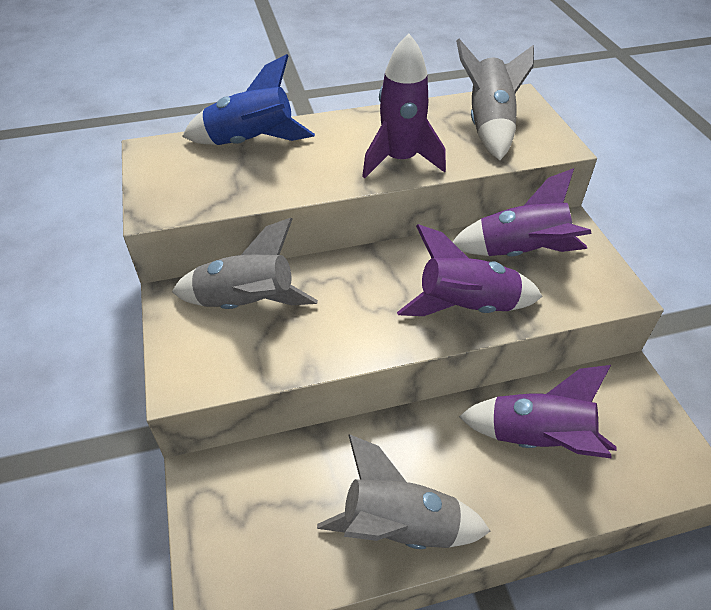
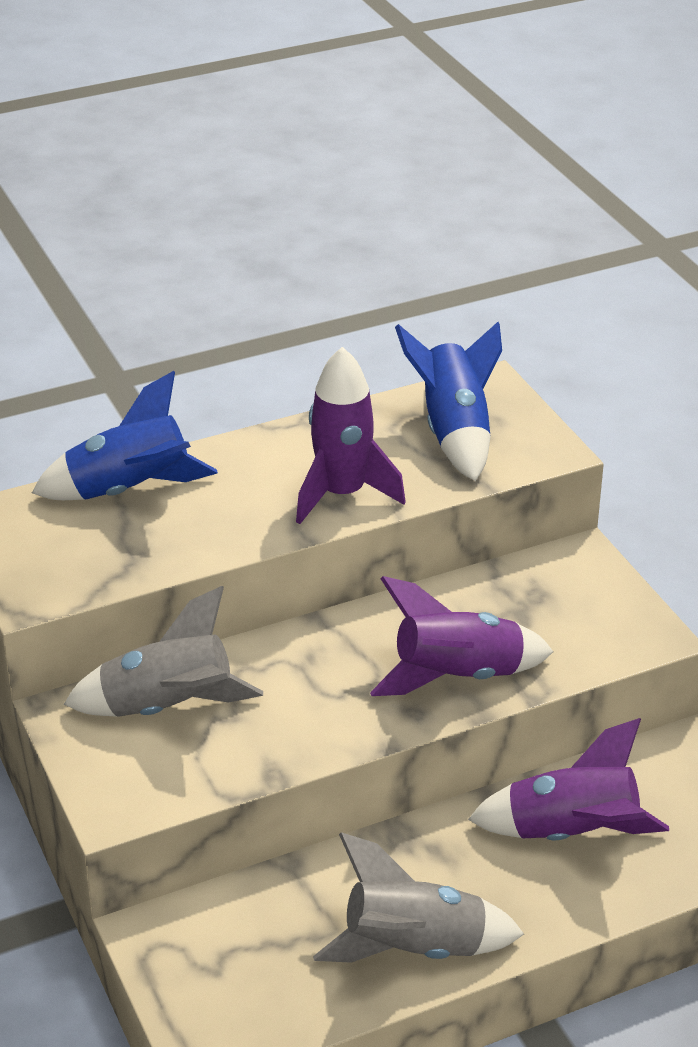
camera: 10 degrees left, 10 degrees down
(489, 126) = (455, 432): grey rocket -> blue rocket
(520, 252) = (520, 600): purple rocket -> none

